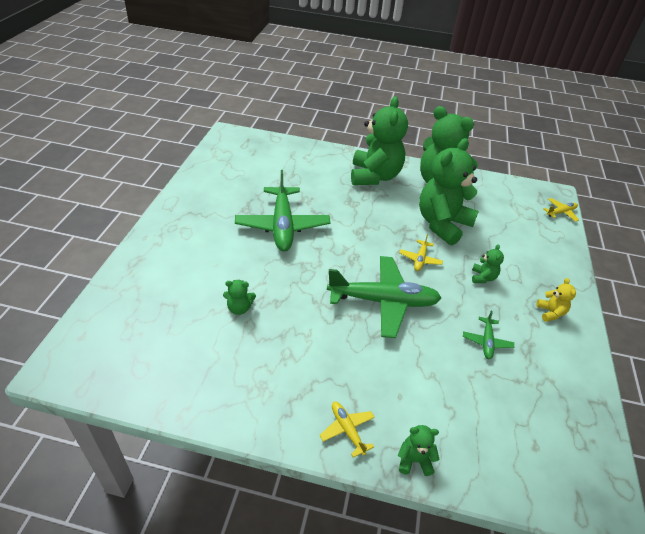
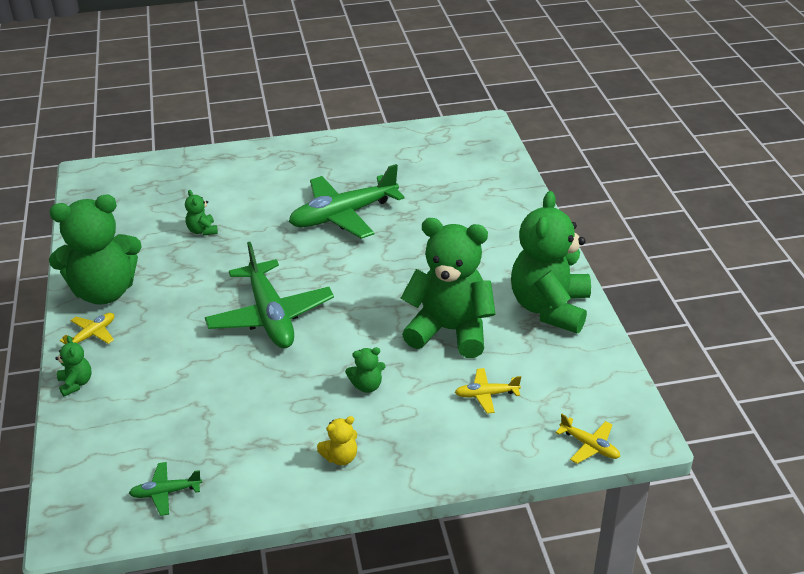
camera: 70 degrees right, 5 degrees down
(374, 176) = (505, 251): green teddy bear -> green teddy bear (104, 291)
(420, 259) = (362, 327): yellow plane -> yellow plane (486, 395)
(486, 342) = (254, 407): green plane -> green plane (165, 492)

